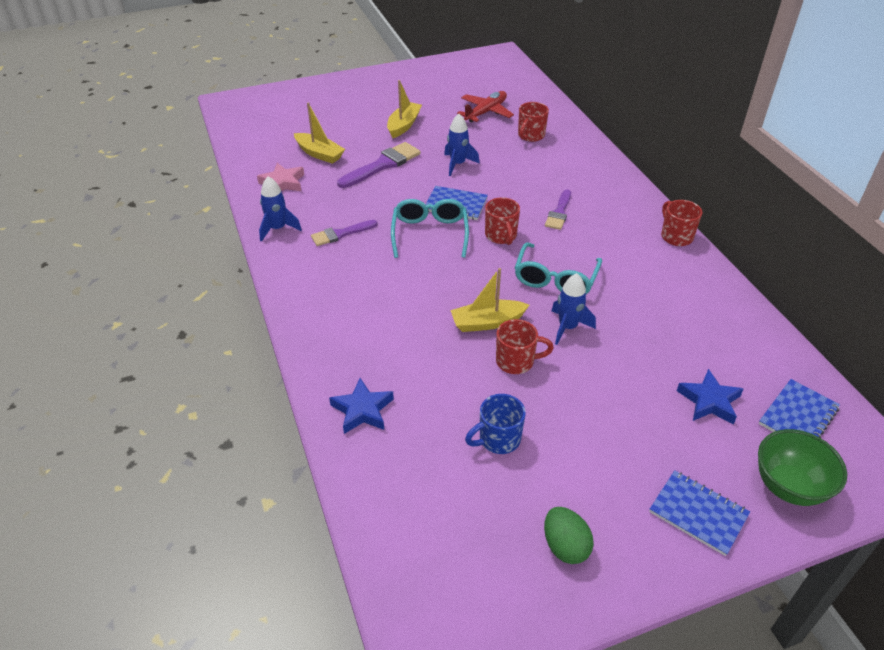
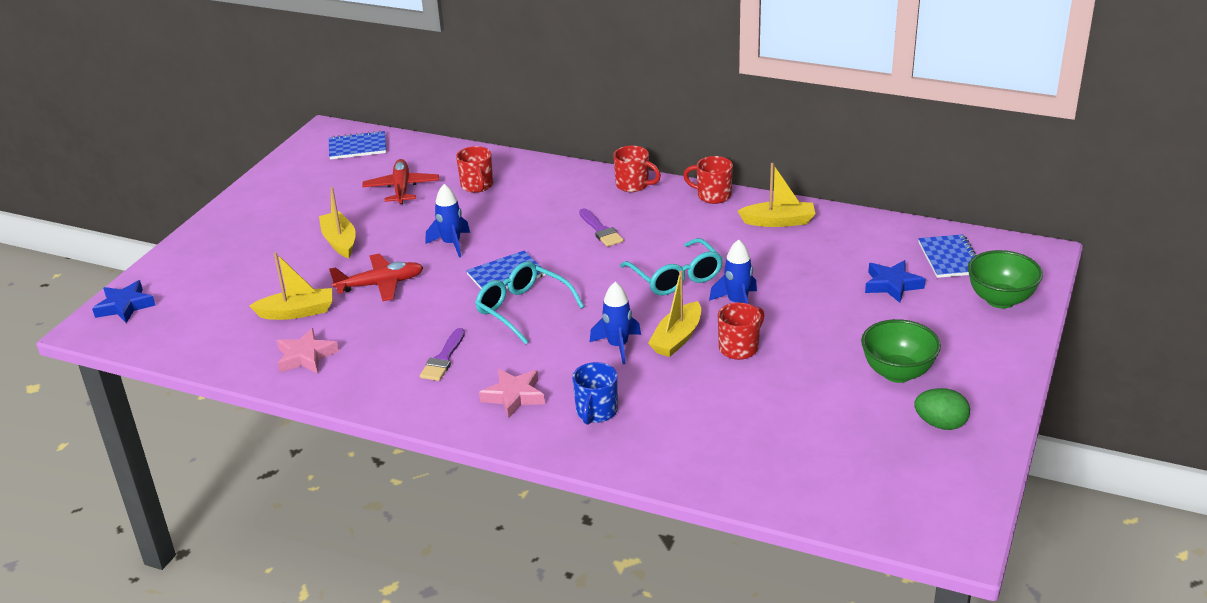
camera: 45 degrees left, 10 degrees down
(278, 229) = (374, 393): blue rocket -> blue rocket (618, 346)
(337, 286) = (514, 396): none -> pink star
(362, 410) = (687, 455): blue star -> blue star (125, 306)
(382, 165) = (380, 284): purple brush -> red plane
(498, 439) = (807, 401): blue mug -> blue mug (596, 412)
(501, 236) = (584, 274): red mug -> red mug (633, 185)
(599, 475) = (897, 373): none -> green bowl
(695, 287) = (778, 221): none -> yellow boat
(698, 513) = (979, 350): blue notebook -> blue notebook (357, 147)

